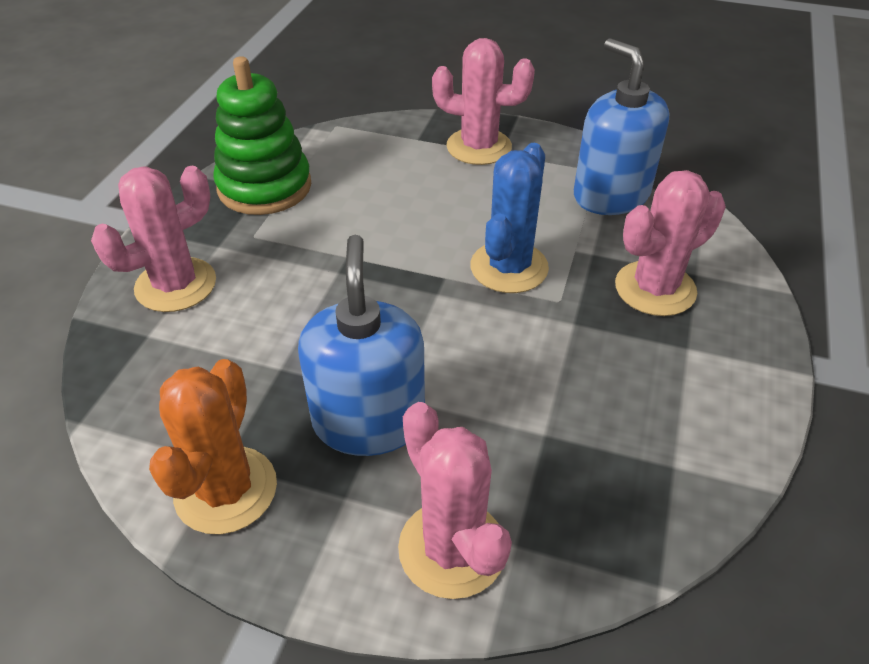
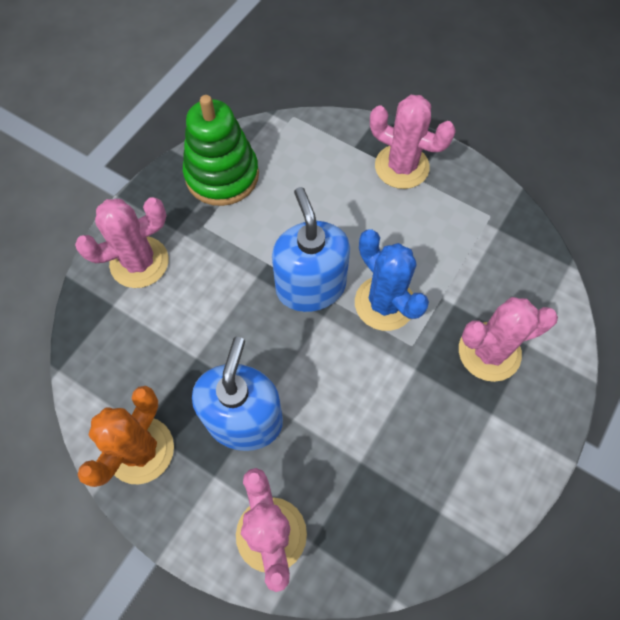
camera: 15 degrees right, 20 degrees up
(509, 267) = (384, 303): blue cactus -> blue cactus turned 75 degrees counterclockwise
(611, 195) = (491, 246): blue soap dispenser -> blue soap dispenser (310, 286)

